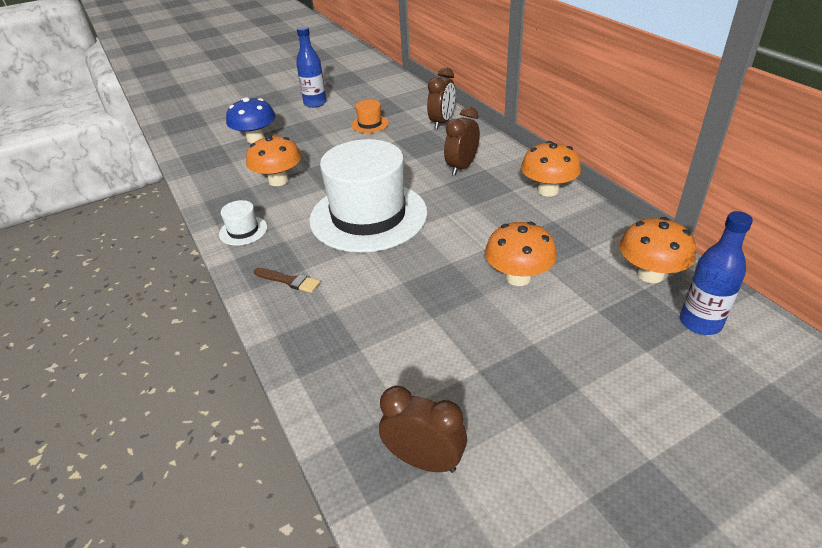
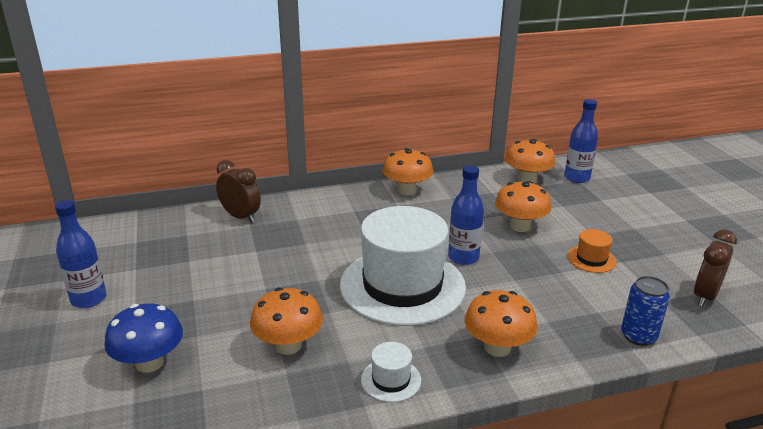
camera: 80 degrees left, 10 degrees down
(289, 281) = (497, 347): brown brush -> orange mushroom
(322, 383) = (638, 336): none -> blue can
(370, 124) = (199, 262): orange hat -> orange hat (591, 259)
(430, 244) = (463, 257): none -> blue bottle
(461, 167) = (342, 221): brown clock -> none

